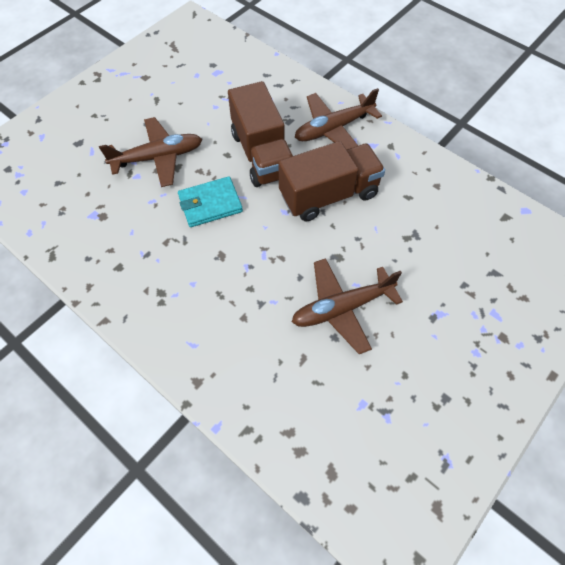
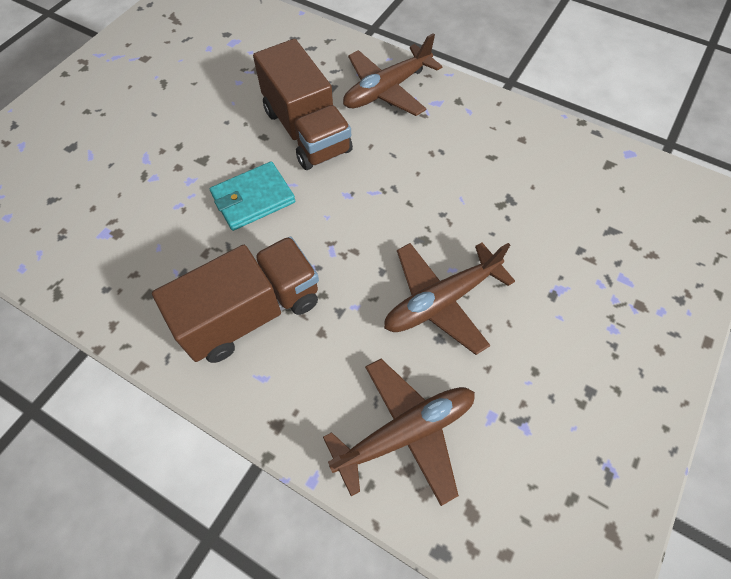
camera: 10 degrees left, 0 degrees up
(158, 157) = (177, 151): brown plane -> brown plane (406, 432)
(328, 195) = (397, 167): brown truck -> brown truck (251, 313)

